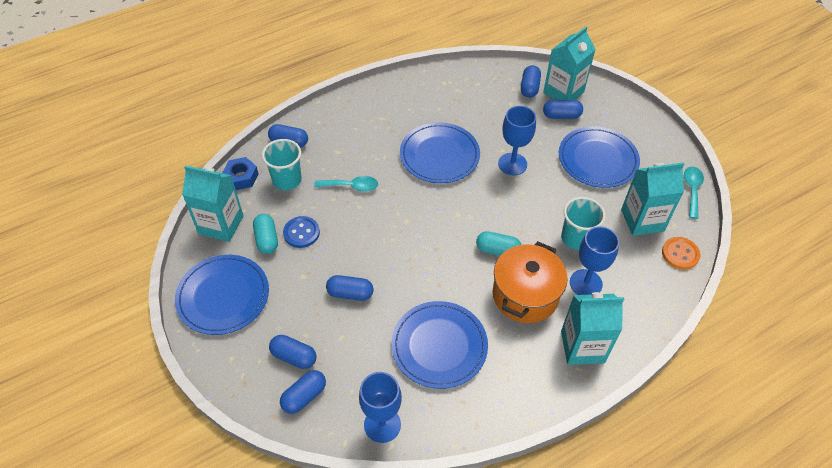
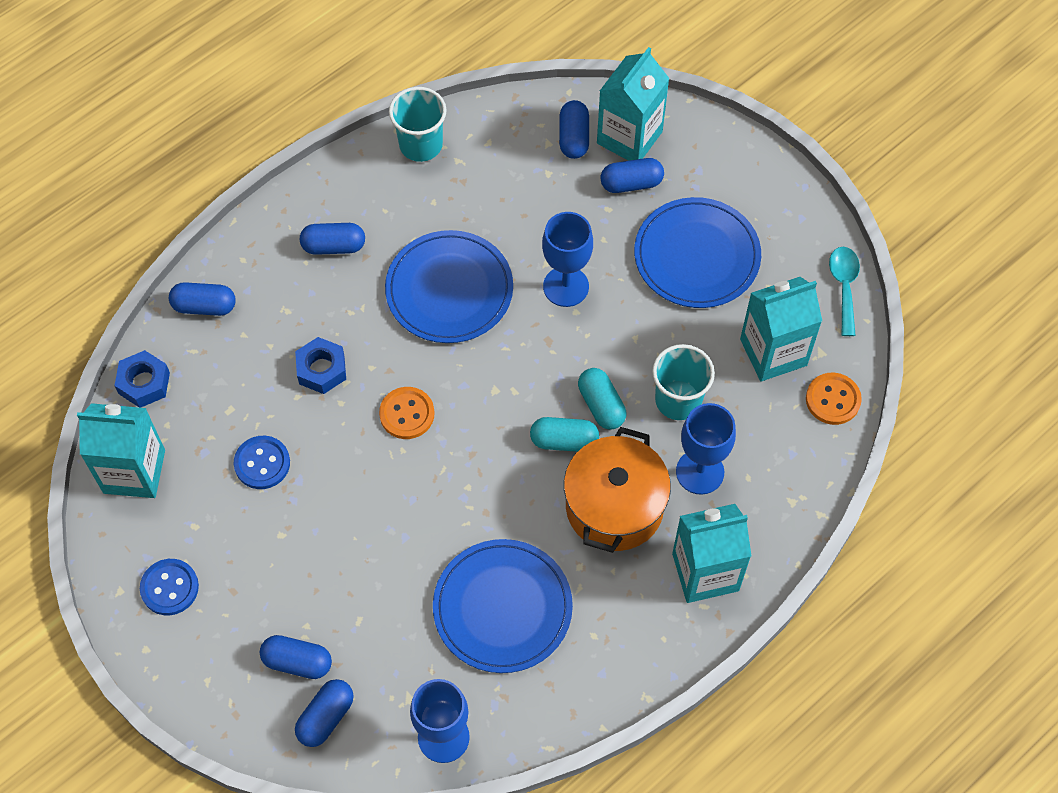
camera: 10 degrees left, 10 degrees up
(223, 296) = (169, 588): blue plate -> blue button
(267, 239) = (211, 484): turquoise capsule -> turquoise capsule (601, 405)
(287, 180) = (217, 375): turquoise cup -> turquoise cup (421, 145)
(350, 293) = (358, 549): blue capsule -> blue capsule (333, 246)
(351, 186) = (321, 369): turquoise spoon -> blue nut
(399, 219) = (407, 414): none -> orange button

